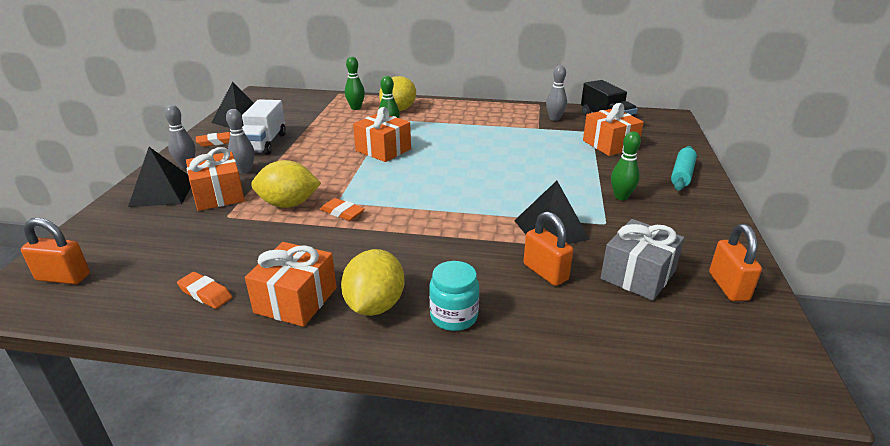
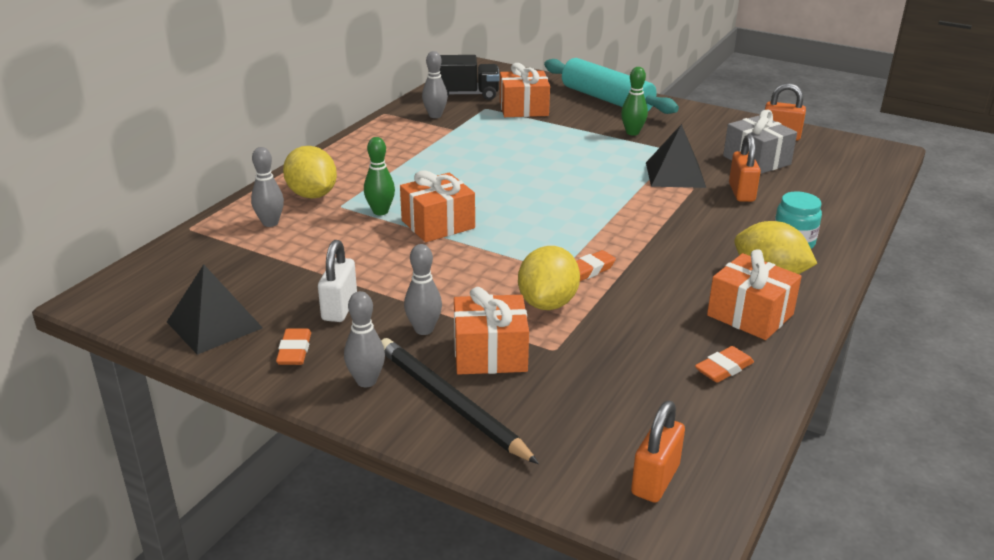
camera: 70 degrees left, 0 degrees up
(163, 192) = (450, 403): black pyramid -> black pencil
(264, 143) = (339, 308): white truck -> white padlock
(356, 108) = (270, 223): green bowling pin -> grey bowling pin
(545, 272) = (741, 192): orange padlock -> orange padlock turned 75 degrees counterclockwise
(682, 175) = (607, 99): turquoise rolling pin -> turquoise rolling pin, size x1.74

